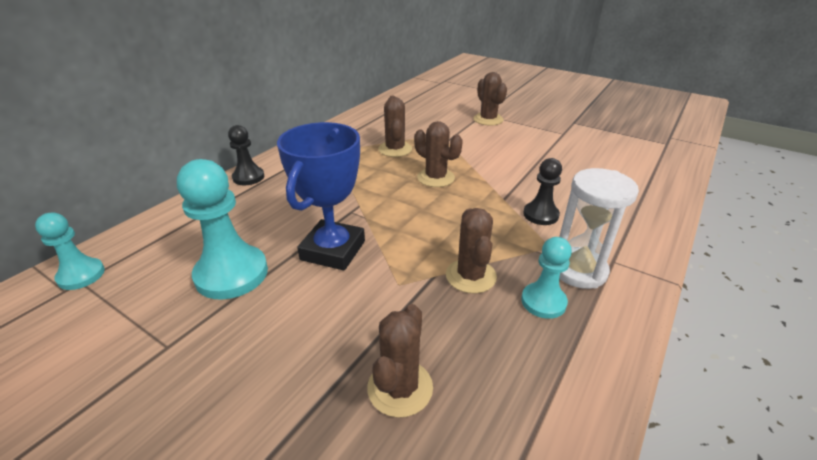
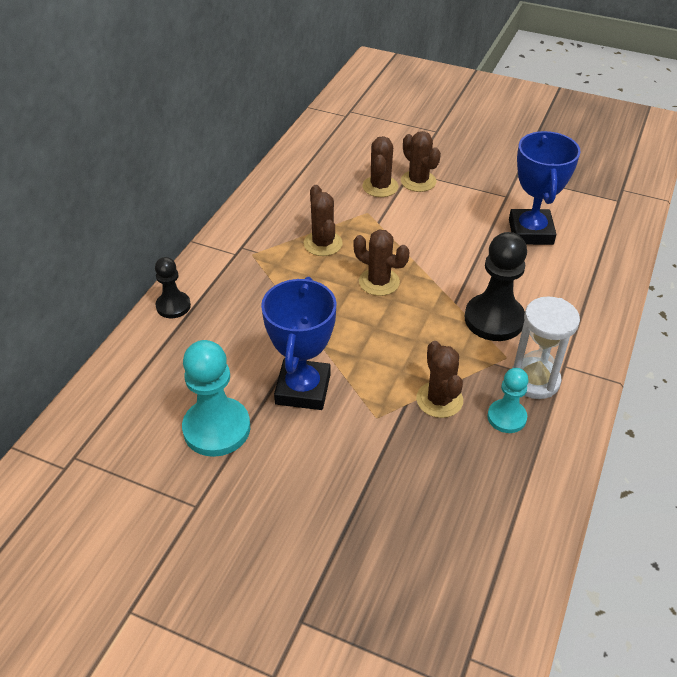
camera: 10 degrees left, 10 degrees up
(81, 275) = (70, 450): turquoise pawn -> none
(400, 388) = (404, 510): brown cactus -> brown cactus (380, 186)
(540, 215) = (494, 319): black pawn -> black pawn, size x1.71
(583, 157) = (530, 232): none -> blue trophy

